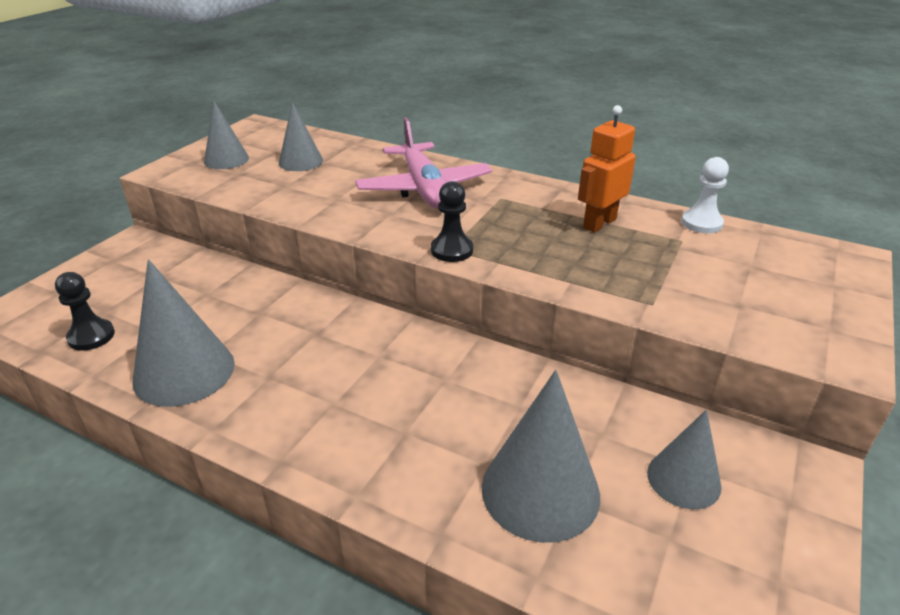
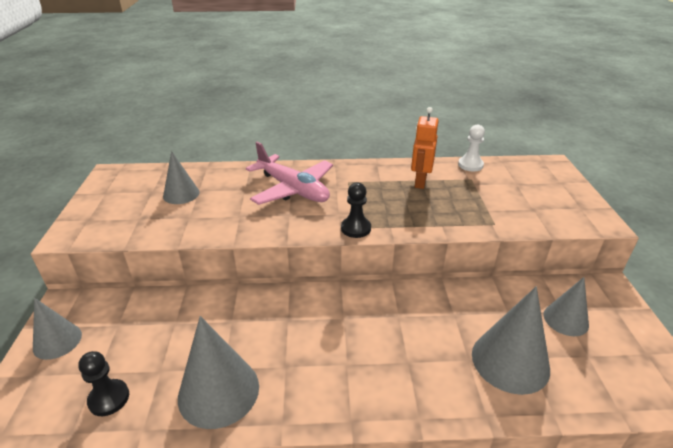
camera: 30 degrees left, 0 degrees up
(226, 160) = (117, 209): grey cone -> grey cone (57, 341)

